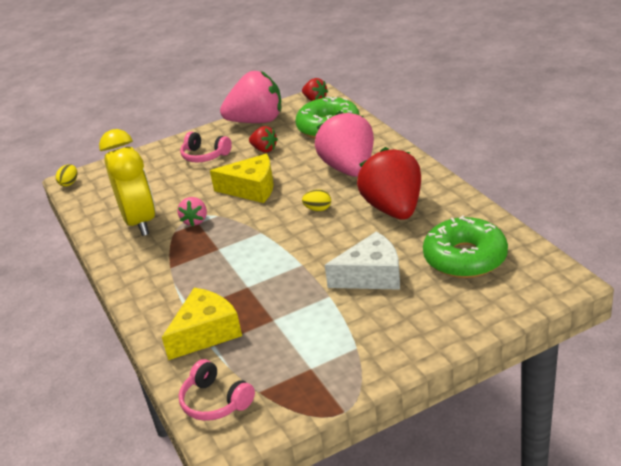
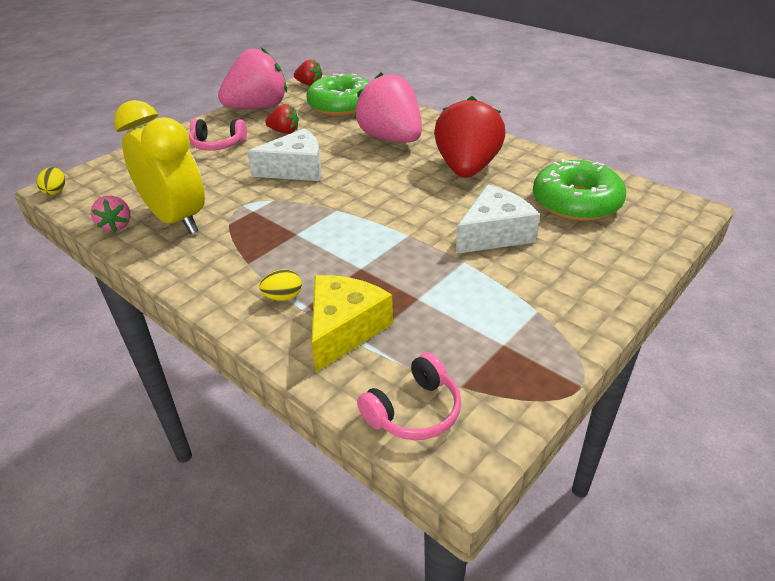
camera: 25 degrees left, 5 degrees up
(195, 221) = (248, 209): pink strawberry -> pink strawberry (116, 226)
(215, 401) = (414, 411): pink headphones -> pink headphones turned 60 degrees counterclockwise
(252, 189) = (296, 169): yellow cheese -> white cheese
(318, 209) = (386, 179): yellow egg -> yellow egg (283, 297)
(393, 209) = (467, 168): red strawberry -> red strawberry turned 45 degrees clockwise

